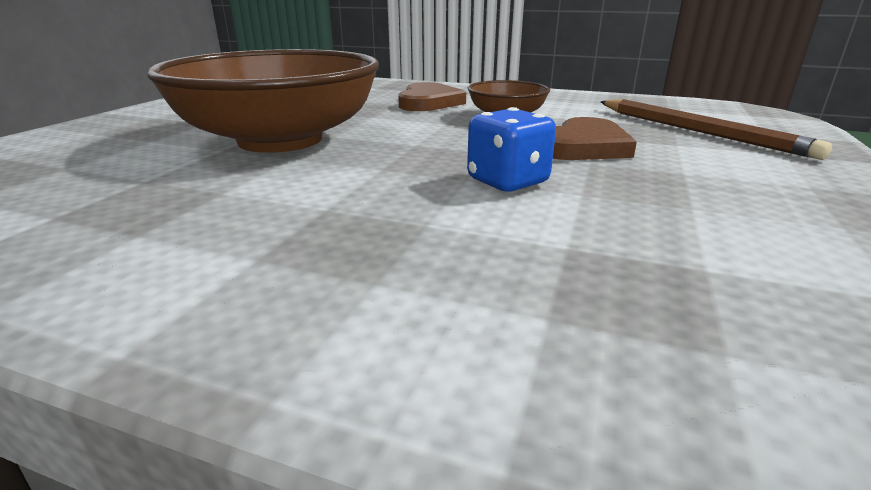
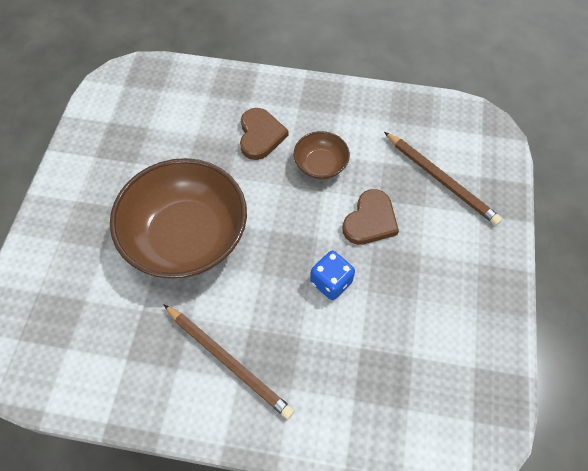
camera: 10 degrees left, 35 degrees up
(253, 235) = (228, 361): none -> brown pencil

